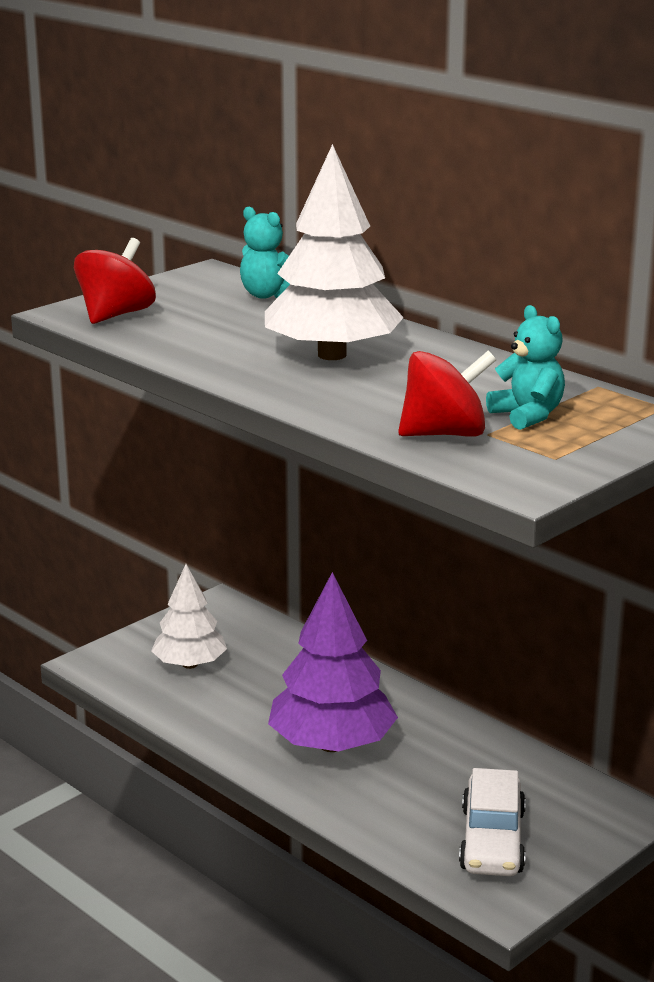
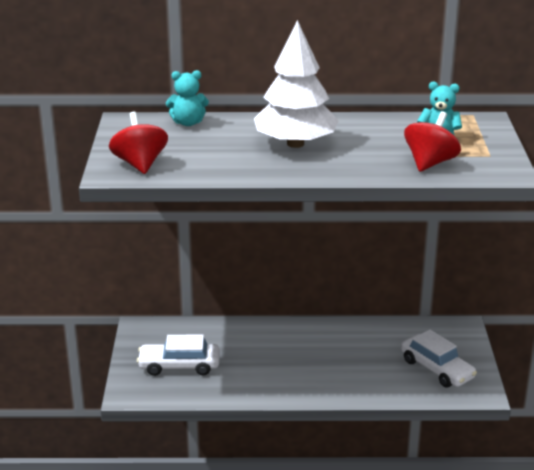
camera: 45 degrees left, 5 degrees up
(190, 664) = (179, 366): white tree -> white car
(332, 744) = (309, 366): purple tree -> none

